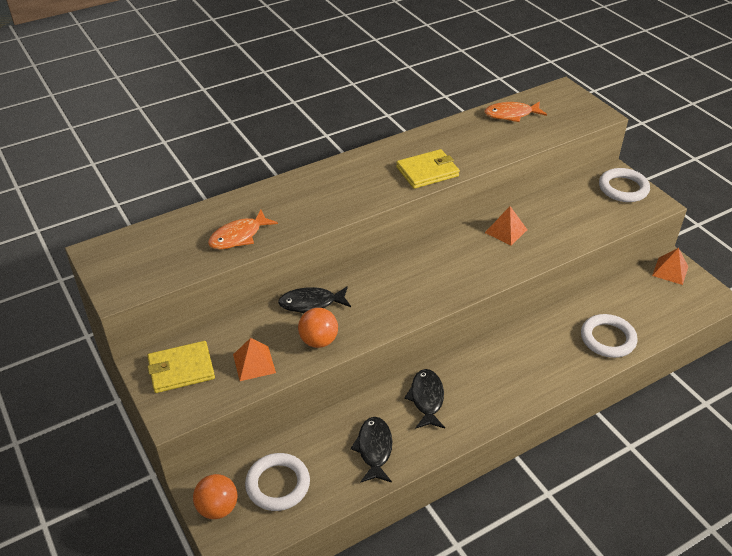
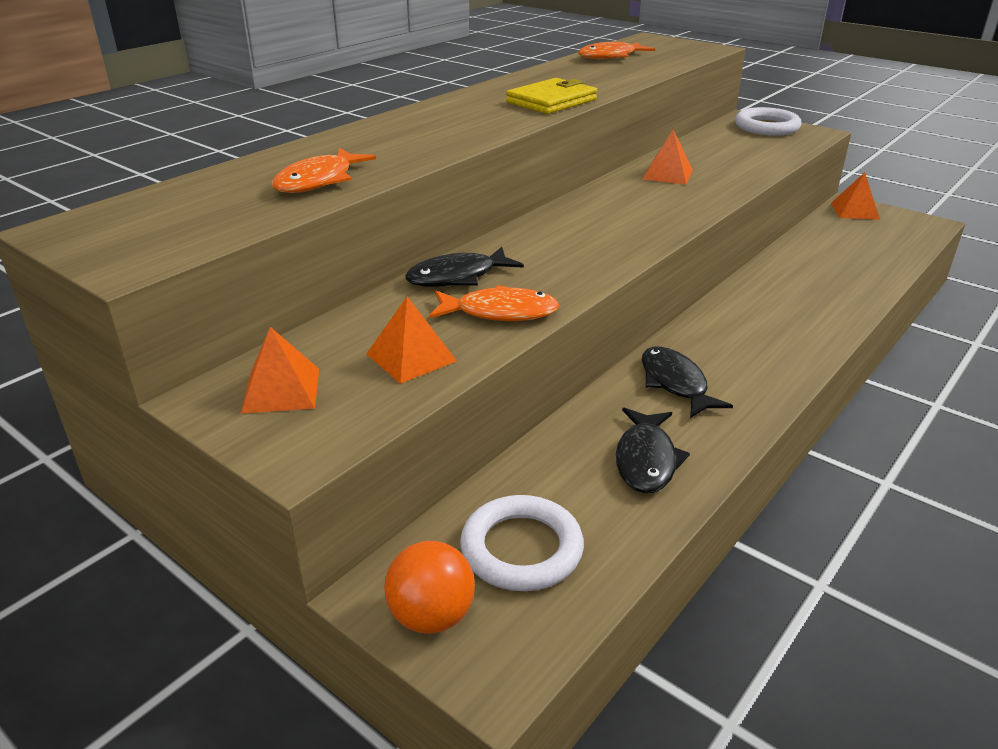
camera: 20 degrees left, 10 degrees down
(181, 369) = (281, 390): yellow wallet -> orange pyramid
(318, 341) = (500, 312): orange ball -> orange fish
(374, 449) = (646, 460): black fish -> black fish turned 150 degrees counterclockwise
(608, 339) = (848, 278): white ring -> none

